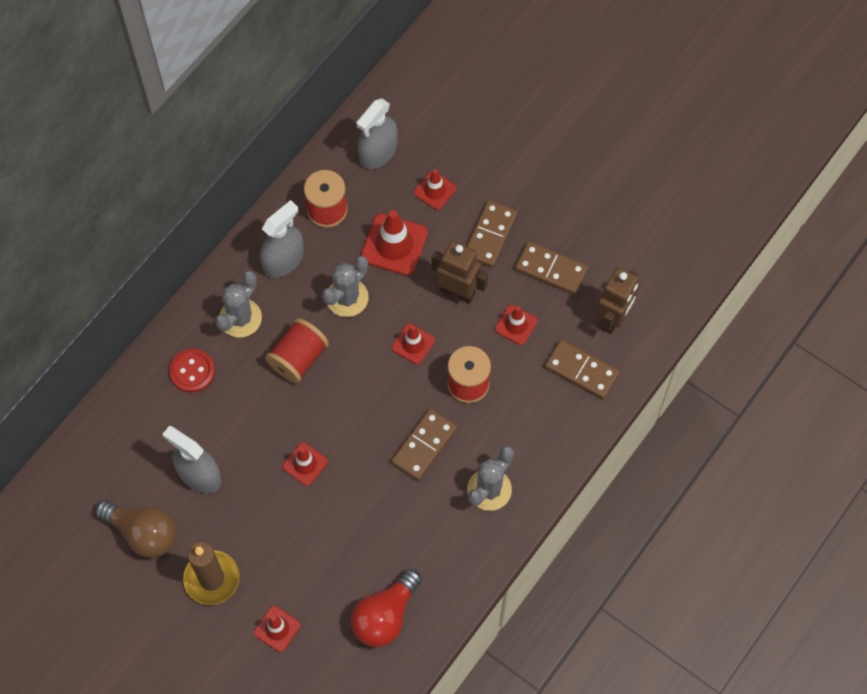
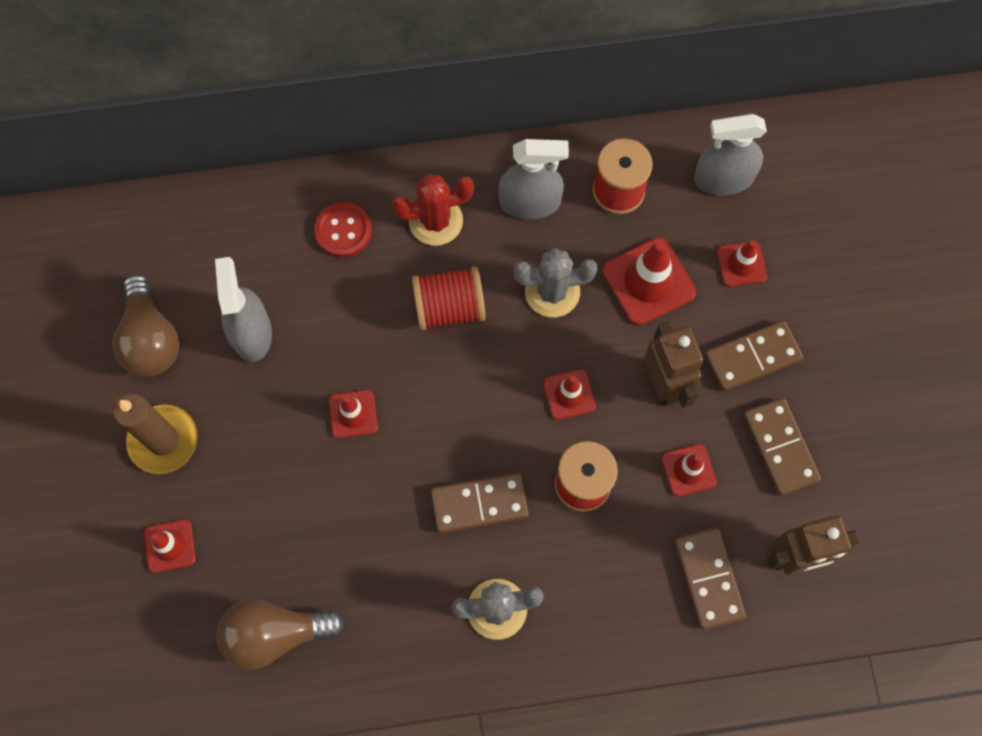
camera: 45 degrees right, 5 degrees up
(240, 318) = (435, 221): grey cactus -> red cactus
(385, 616) = (275, 634): red light bulb -> brown light bulb

